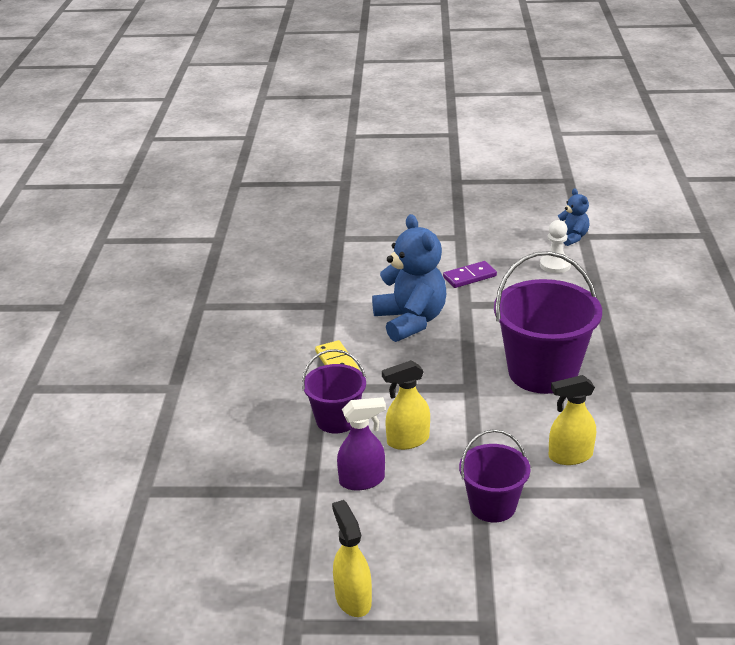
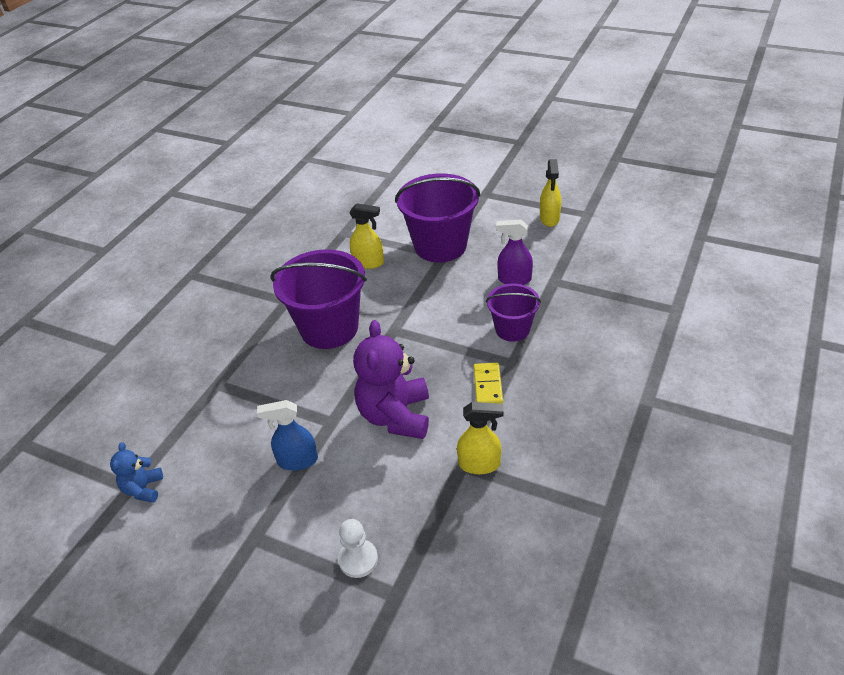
camera: 155 degrees left, 10 degrees up
(407, 440) = (468, 299): yellow spray bottle -> yellow spray bottle (479, 464)
(410, 321) = (395, 416): blue teddy bear -> purple teddy bear
(469, 276) = (297, 461): purple domino -> blue spray bottle
(492, 506) = (440, 246): purple bucket -> purple bucket, size x1.74
(555, 265) = (203, 449): white pawn -> white pawn (358, 559)

